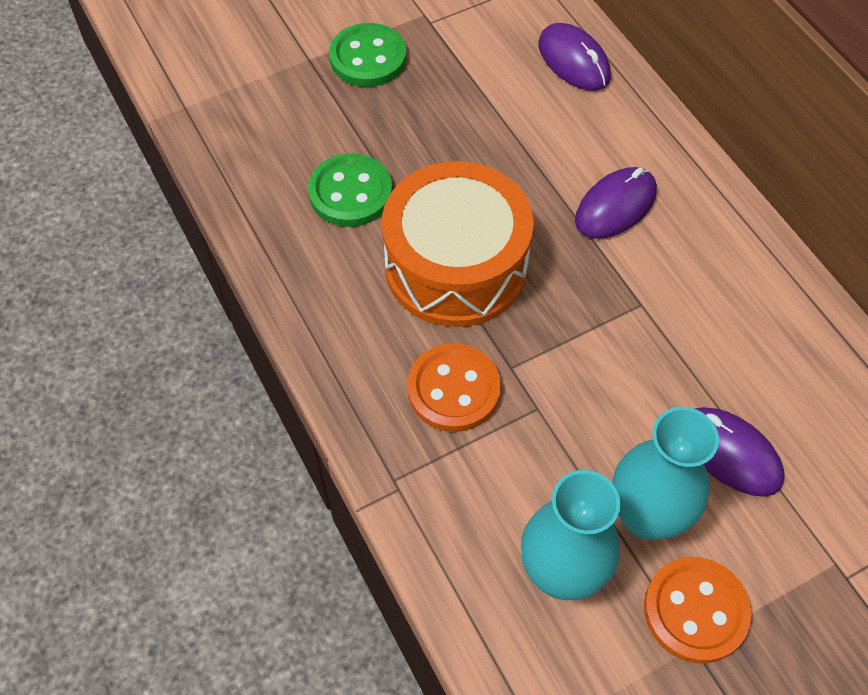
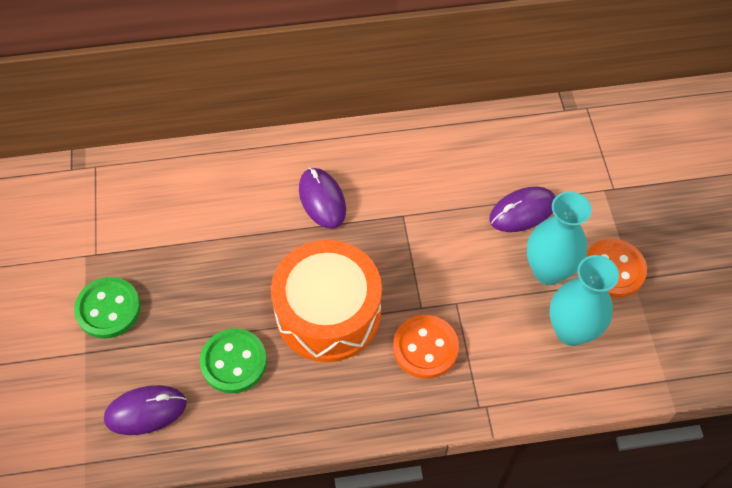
camera: 70 degrees left, 0 degrees up
(573, 61) = (185, 176): purple mouse -> purple mouse (146, 411)

